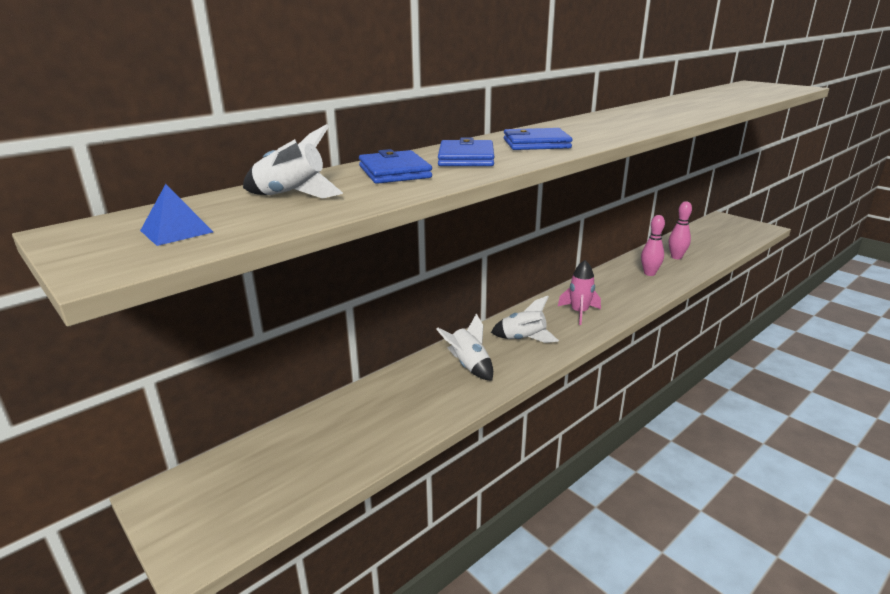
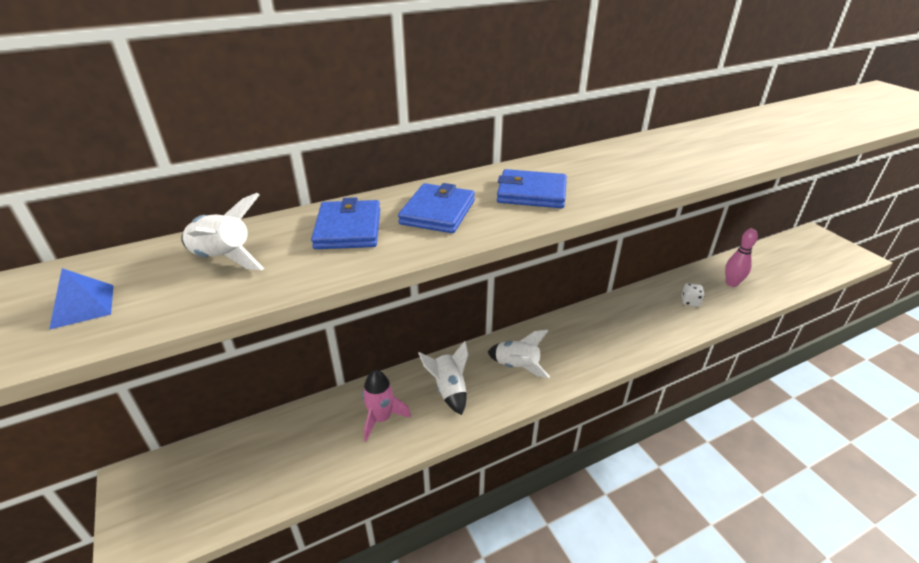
camera: 15 degrees right, 10 degrees up
(579, 313) = (589, 342): pink rocket -> pink rocket (381, 418)
(649, 273) = (690, 302): pink bowling pin -> white dice

